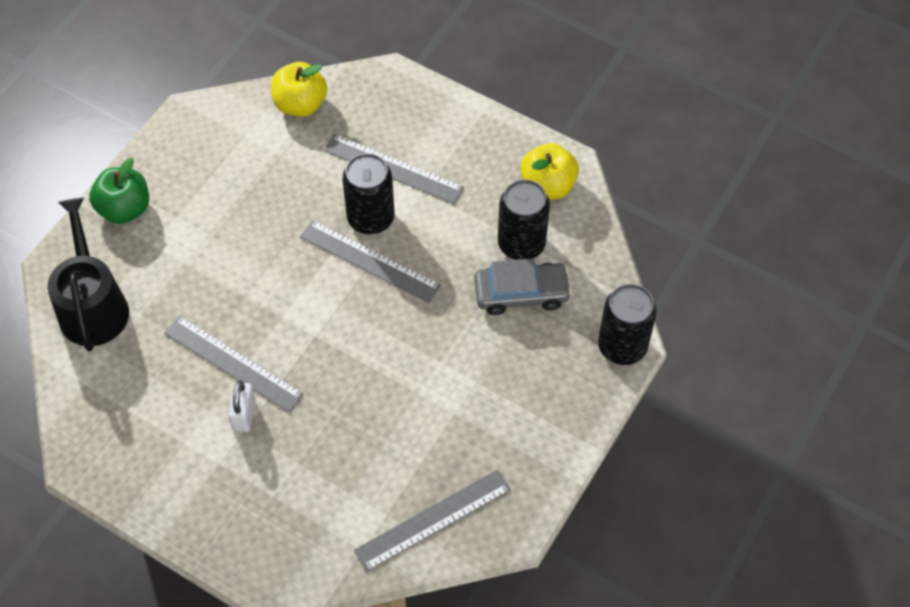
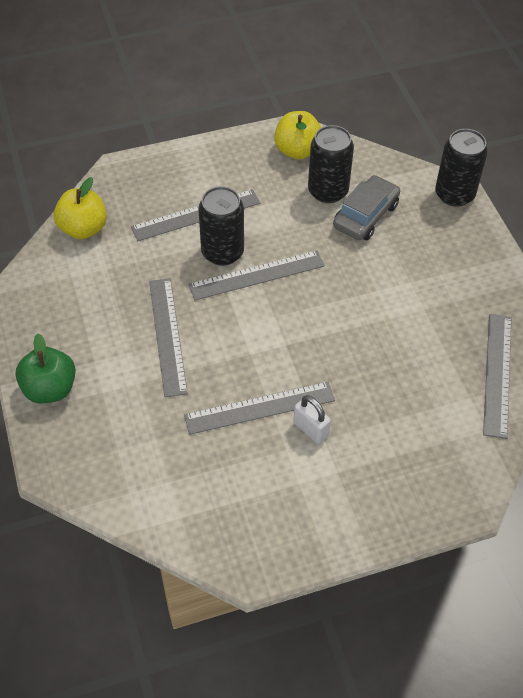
camera: 50 degrees left, 5 degrees down
(93, 306) = (115, 466): black watering can -> none
(246, 246) = (167, 335): none -> grey ruler

